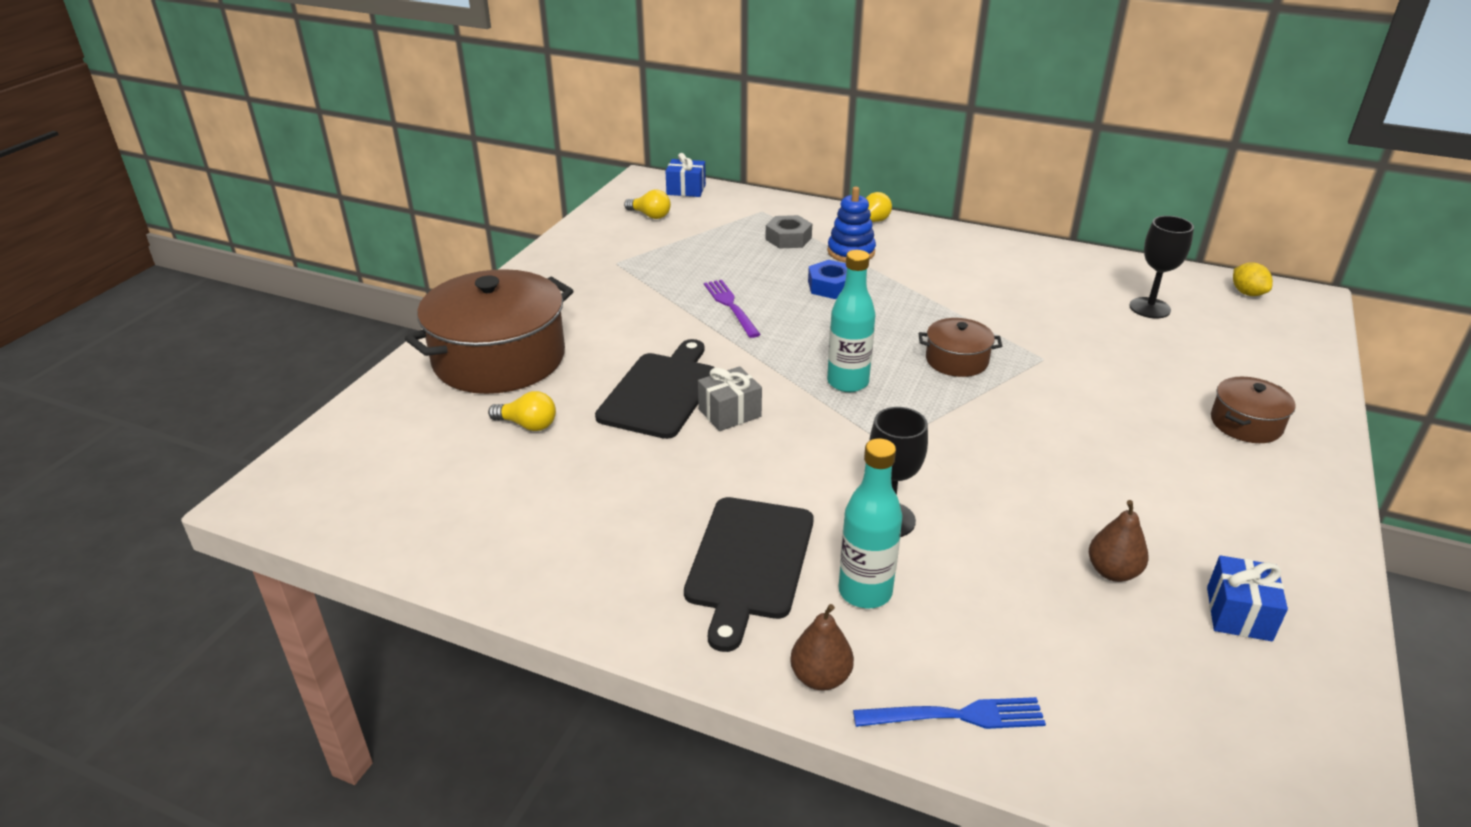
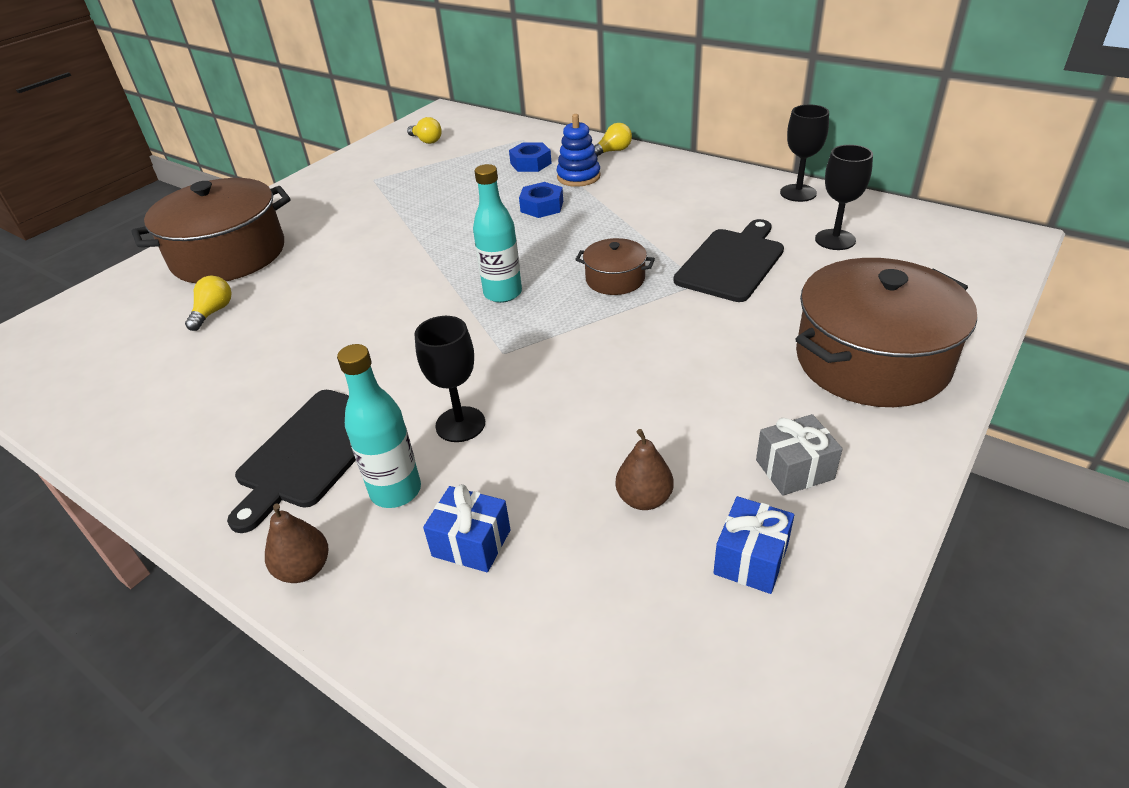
camera: 15 degrees right, 5 degrees up
(527, 425) = (213, 312): yellow light bulb -> yellow light bulb turned 105 degrees counterclockwise
(661, 392) = (337, 291): black cutting board -> black cutting board (732, 262)
(686, 189) = (470, 120): blue gift -> blue gift (471, 543)
(729, 413) = (383, 314): grey gift -> grey gift (794, 469)
(730, 306) = (444, 220): purple fork -> none
(788, 238) = (530, 163): grey nut -> blue nut
(956, 716) = (403, 626): blue fork -> none
(1088, 261) = (798, 193): none -> black goblet
(1246, 423) = (871, 360): brown pot -> brown pot, size x2.10
(1247, 293) = (947, 230): yellow lemon -> none

